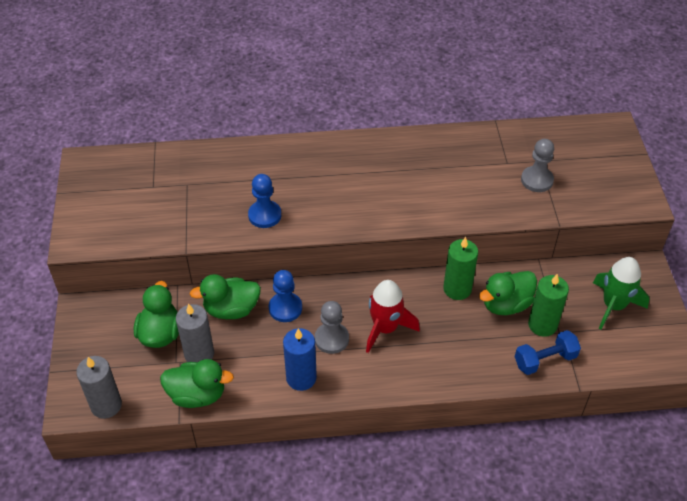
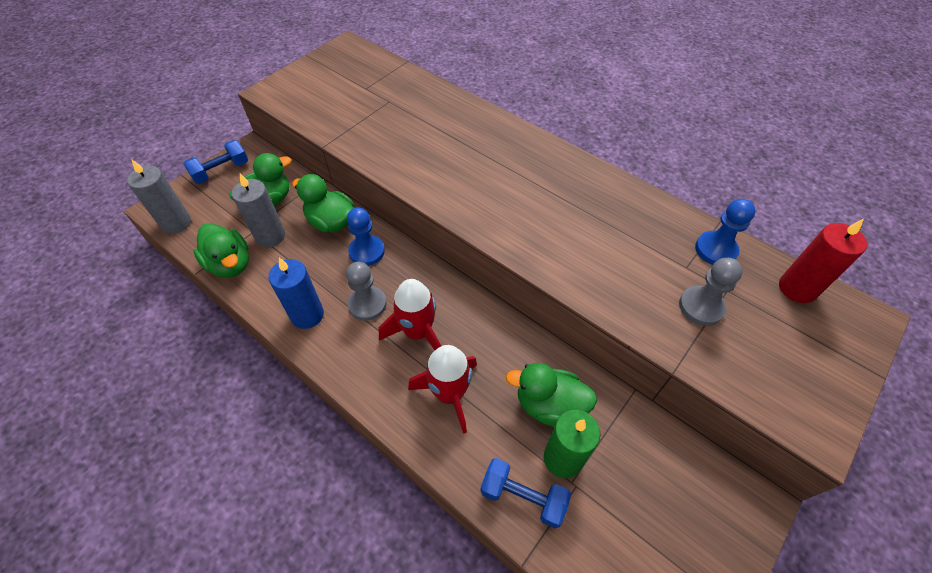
camera: 45 degrees right, 5 degrees up
(83, 342) = (221, 171): none -> blue dumbbell
(264, 215) = (411, 160): blue pawn -> blue pawn (715, 250)
(447, 345) = (449, 394): none -> red rocket
(457, 289) = (520, 351): green candle -> none
(570, 134) = (797, 288): none -> red candle
(613, 306) = (666, 510): green rocket -> none

